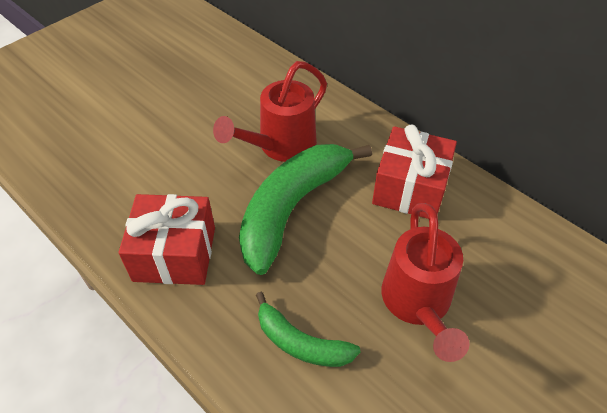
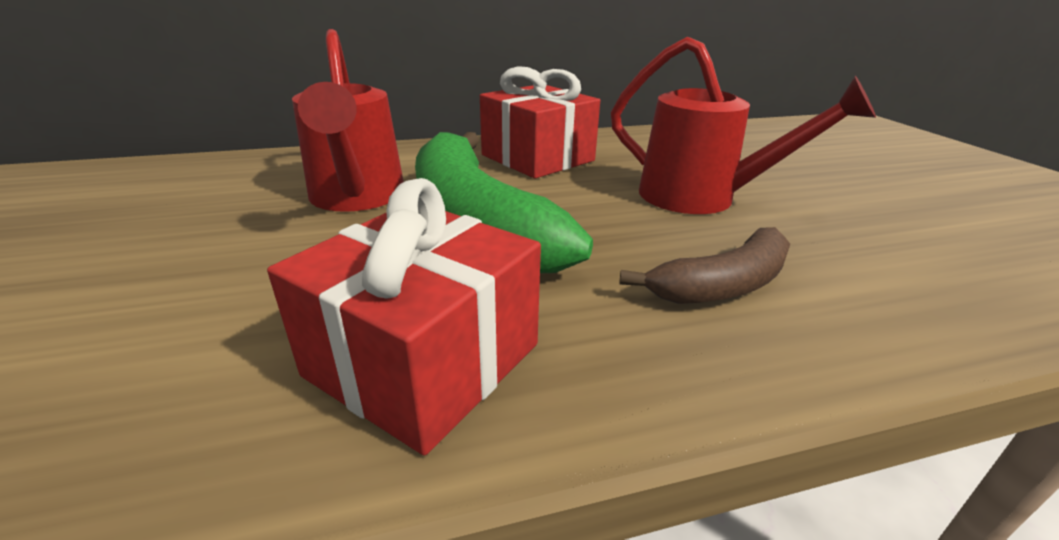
camera: 60 degrees left, 20 degrees down
(301, 343) = (722, 285): green banana -> brown banana

